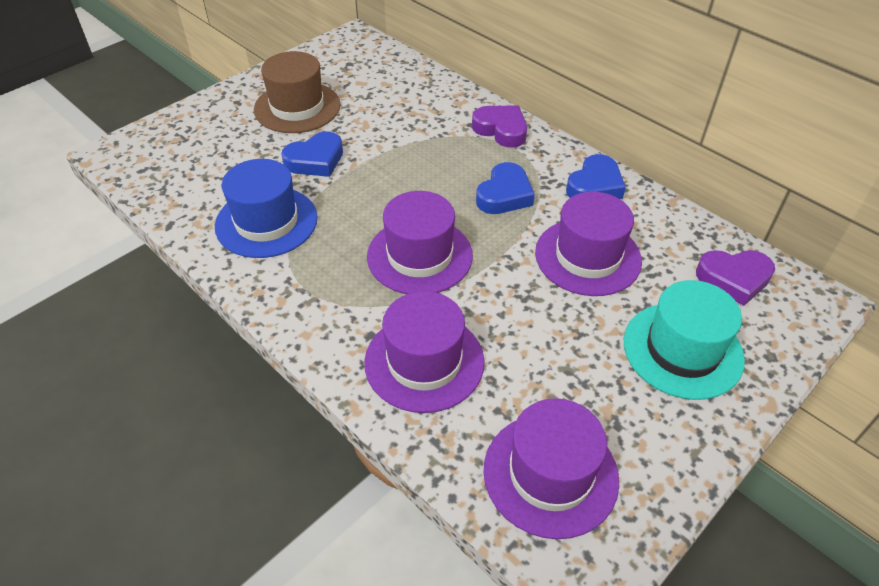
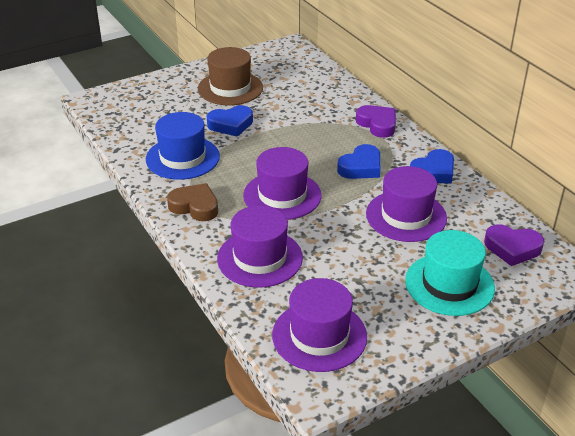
camera: 15 degrees right, 10 degrees down
(307, 296) = (195, 206): none -> brown heart

